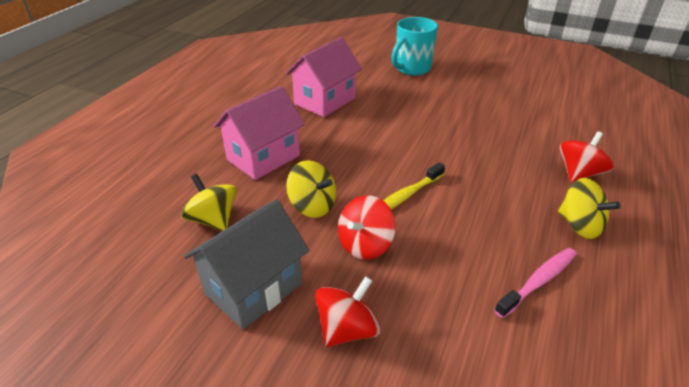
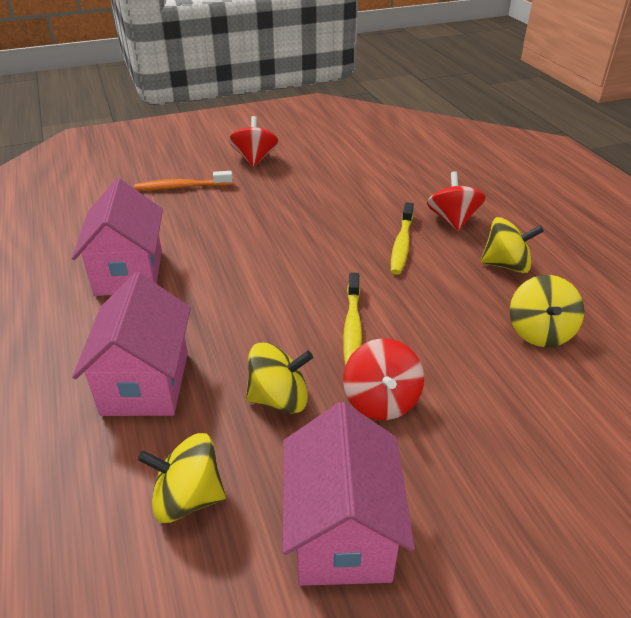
camera: 45 degrees left, 0 degrees up
(253, 288) = (342, 532): grey house -> pink house
(347, 329) = (474, 492): red spinning top -> red spinning top (254, 159)
(412, 68) = (181, 187): turquoise mug -> orange toothbrush
(511, 169) = (401, 245): none -> yellow toothbrush
(538, 281) = (539, 332): pink toothbrush -> yellow spinning top

